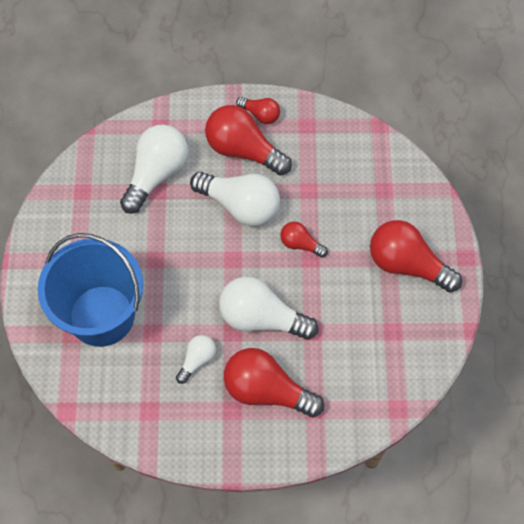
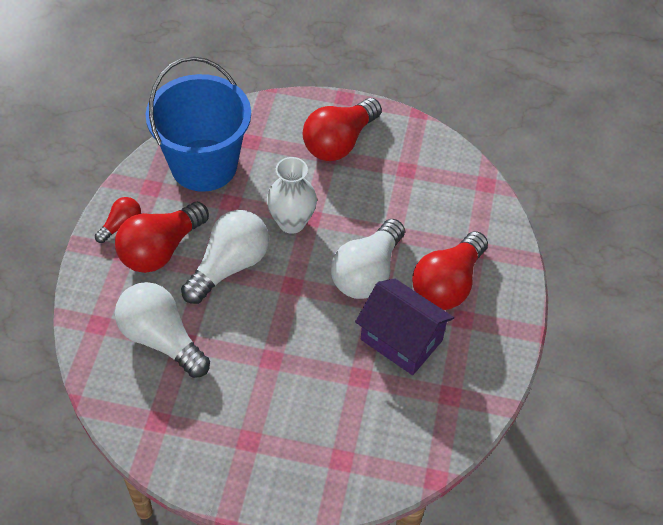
camera: 80 degrees left, 10 degrees down
(101, 315) = (327, 425): blue bucket -> blue bucket (204, 165)
(197, 360) = (401, 340): white light bulb -> purple house
(300, 244) = (291, 222): red light bulb -> white vase

